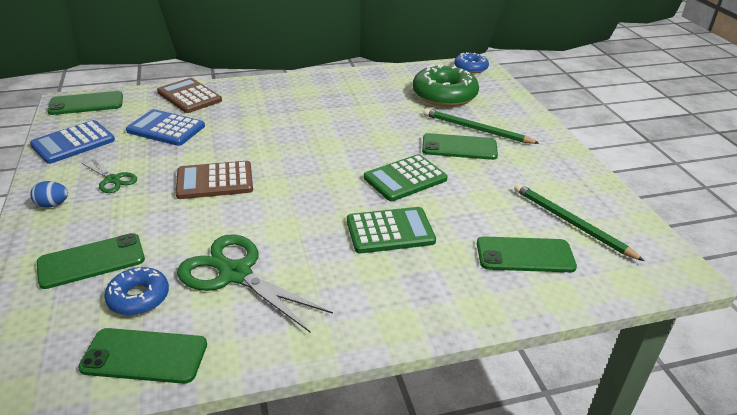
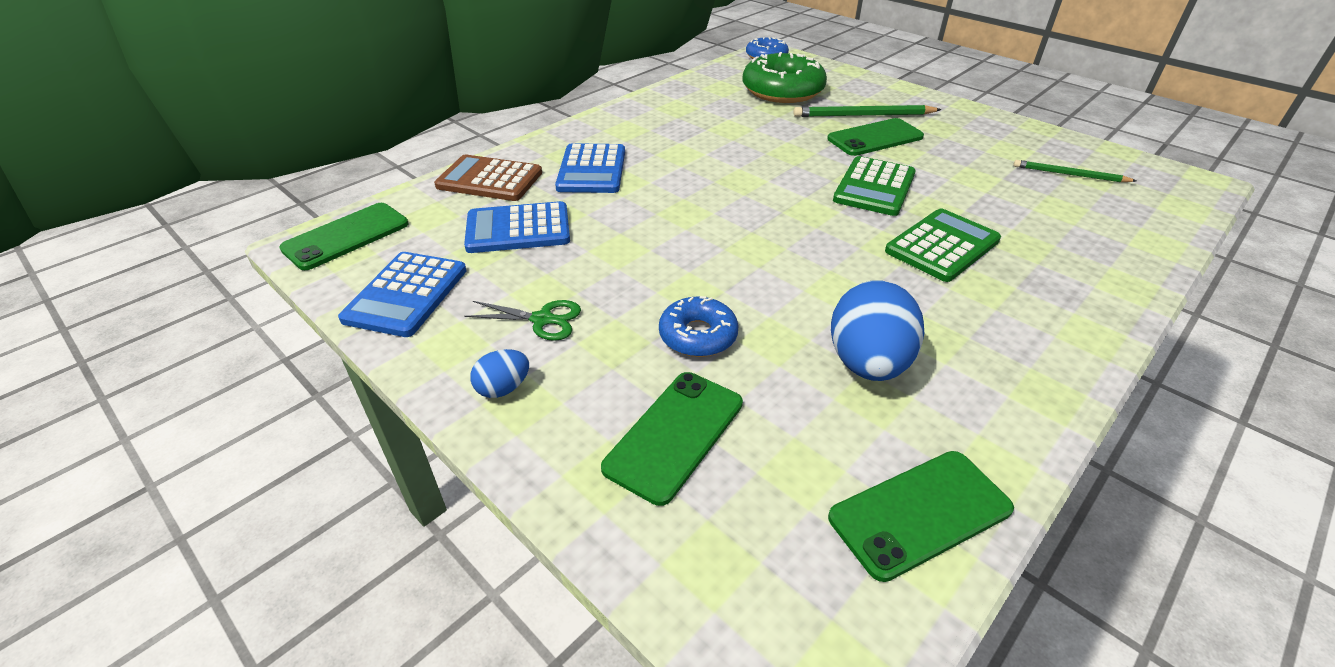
camera: 30 degrees left, 5 degrees up
(138, 297) = (804, 448): blue donut -> blue donut (698, 335)
(215, 181) = (679, 268): brown calculator -> none
(235, 274) = (867, 363): green scissors -> blue egg
(249, 109) = (591, 170): none -> blue calculator
(525, 255) = (1082, 219): green phone -> none
(571, 223) = (1069, 174): green pencil -> green pencil, size x0.65

